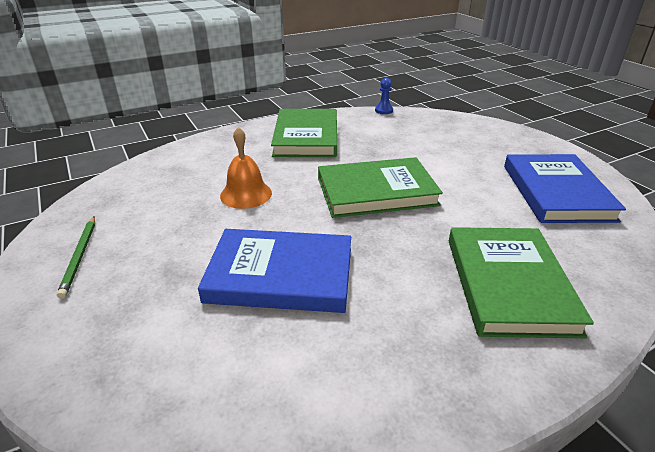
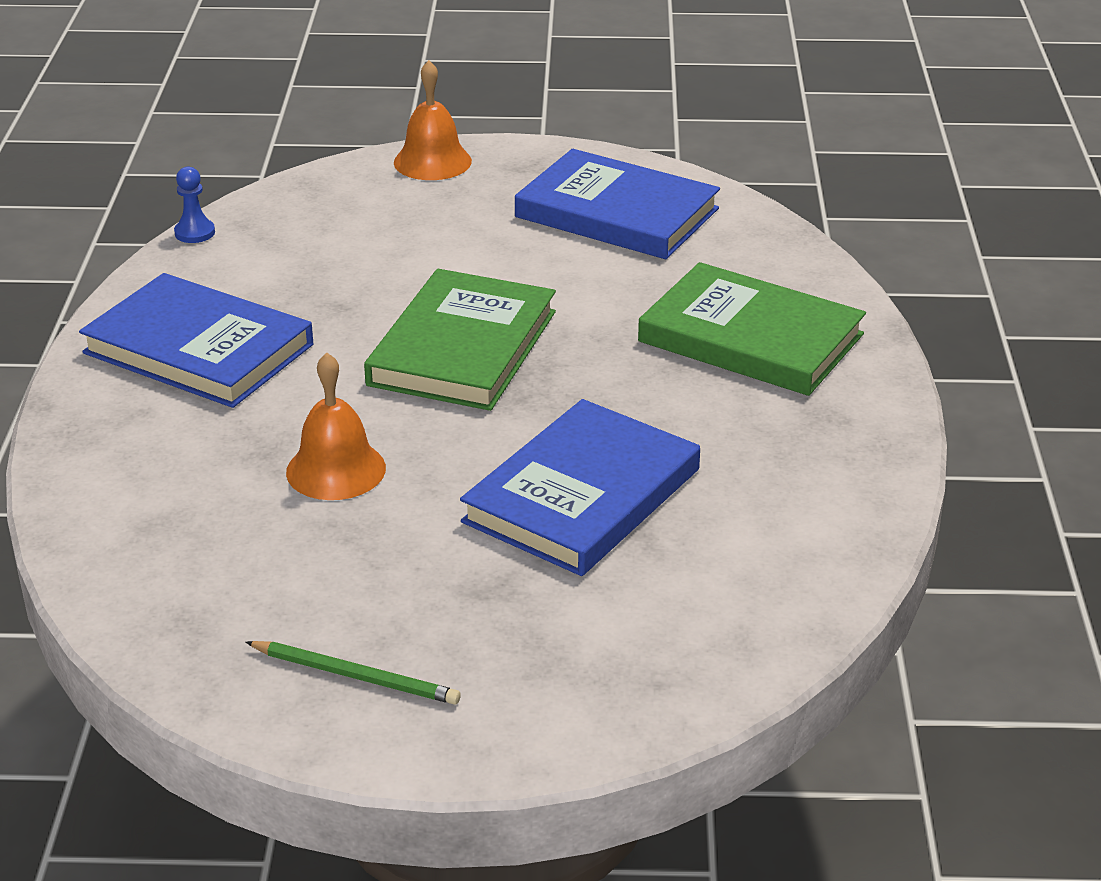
camera: 60 degrees left, 0 degrees up
(306, 137) = (198, 349): green book -> blue book
(513, 134) = (432, 161): none -> orange bell

